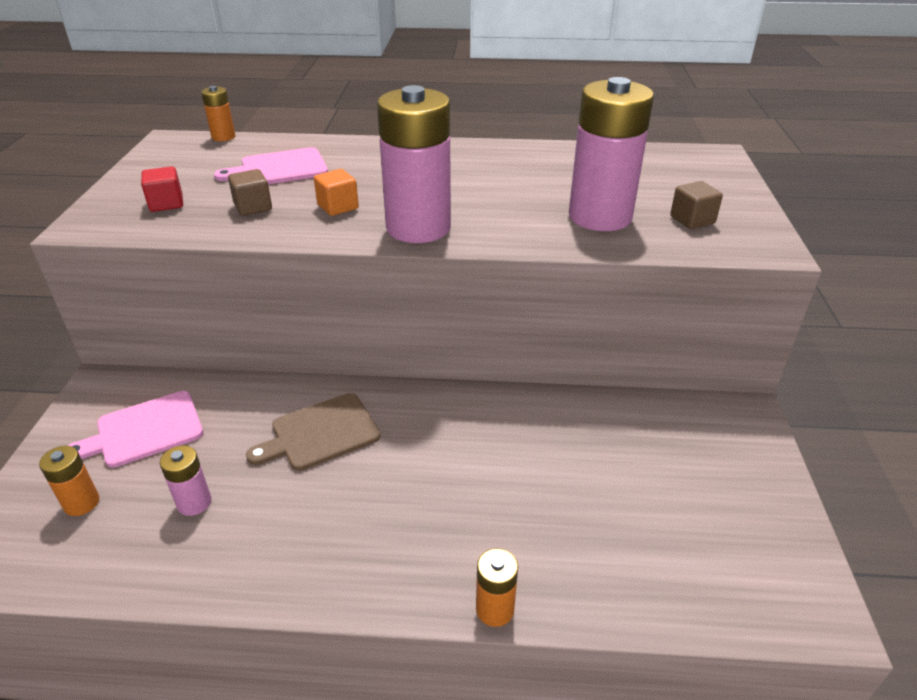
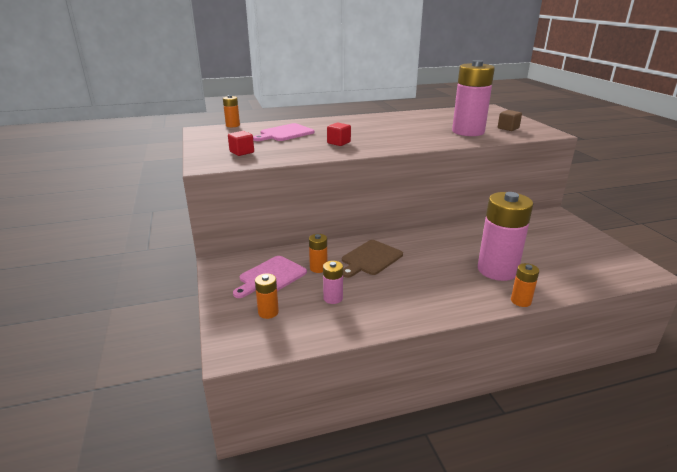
camera: 20 degrees left, 10 degrees down
(226, 432) = (318, 268): none -> orange battery
(253, 207) = (293, 148): brown cube -> none
(338, 207) = (338, 143): orange cube -> red cube
(418, 228) = (390, 145): pink battery -> pink battery (497, 270)

